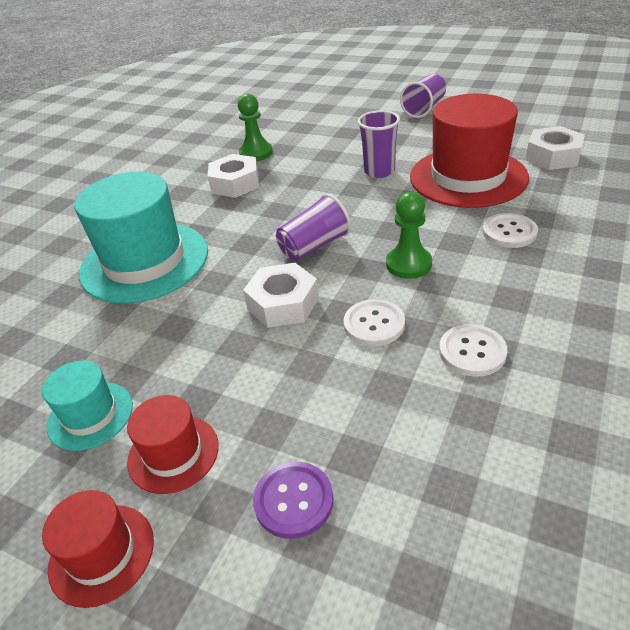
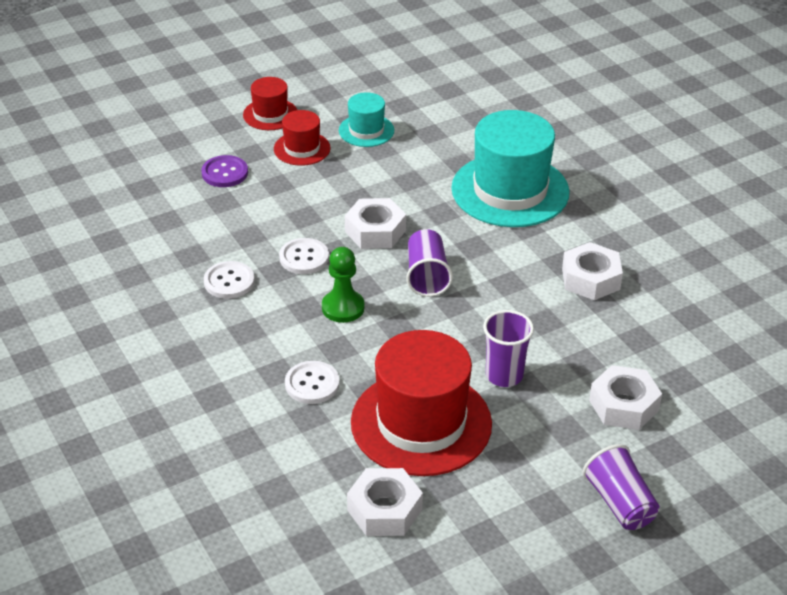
camera: 120 degrees right, 0 degrees up
(256, 153) = (646, 318): green pawn -> none
(348, 132) = (623, 405): none -> white nut

